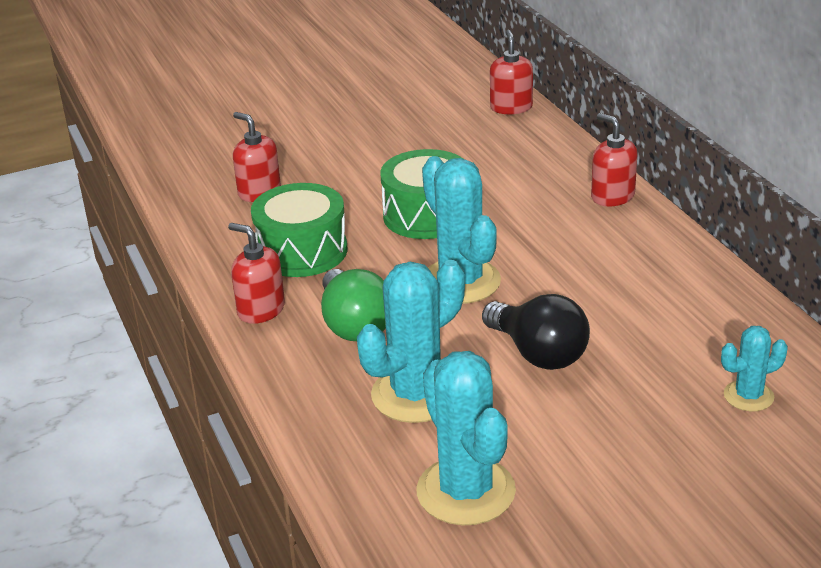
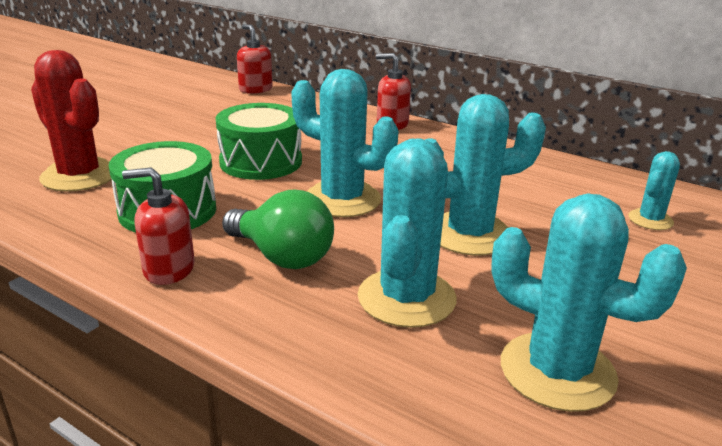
camera: 35 degrees left, 5 degrees down
(259, 192) = (79, 176): red soap dispenser -> red cactus
(538, 354) = (469, 234): black light bulb -> turquoise cactus

